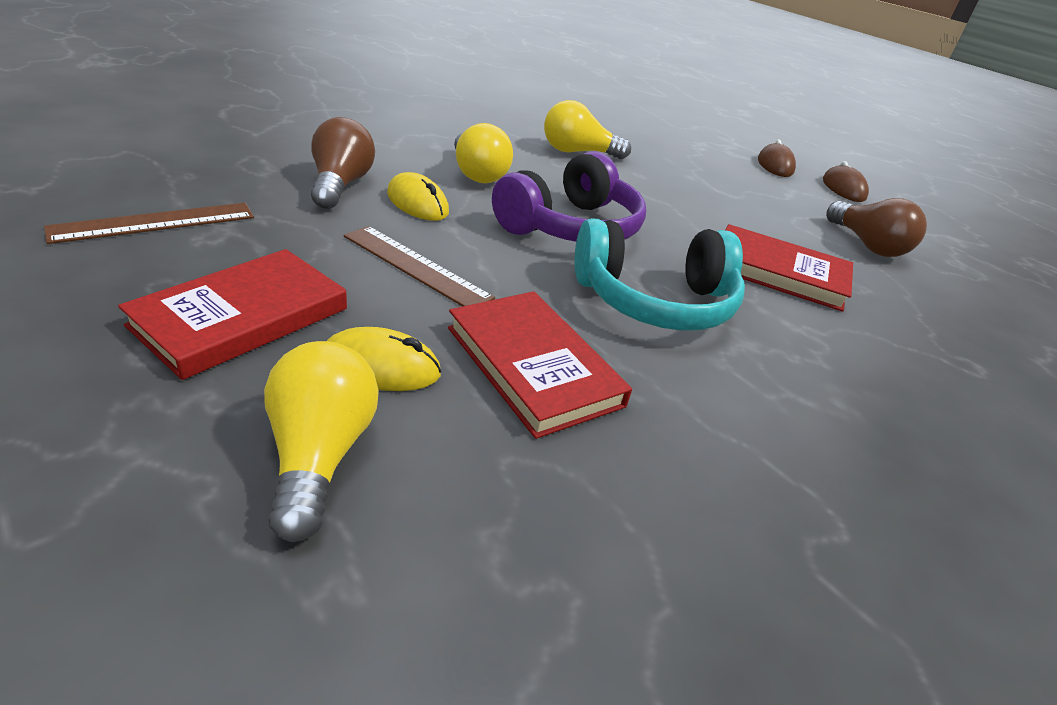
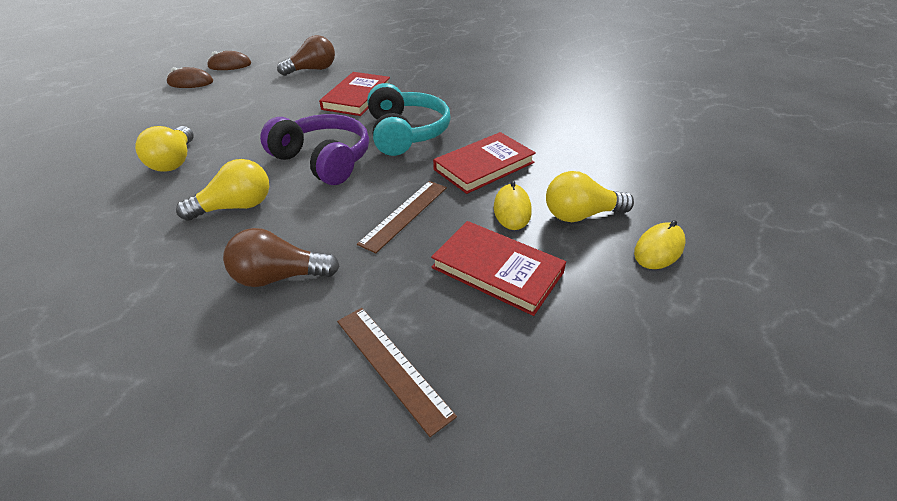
camera: 90 degrees left, 5 degrees up
(417, 203) = (305, 229): yellow mouse -> yellow mouse (659, 249)

